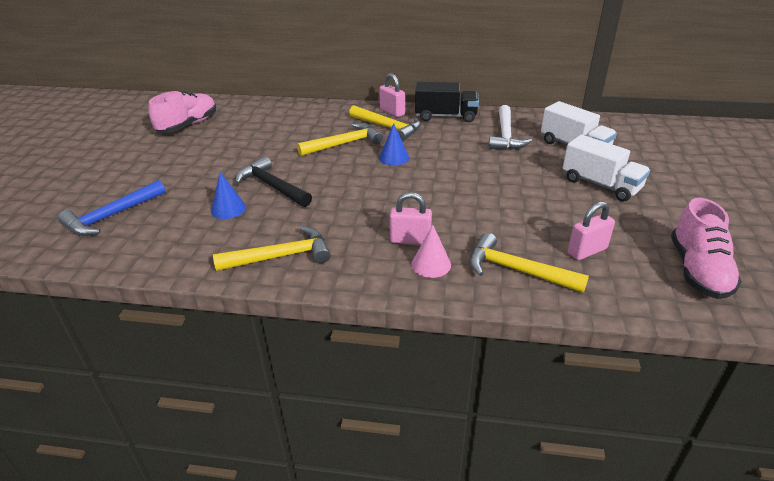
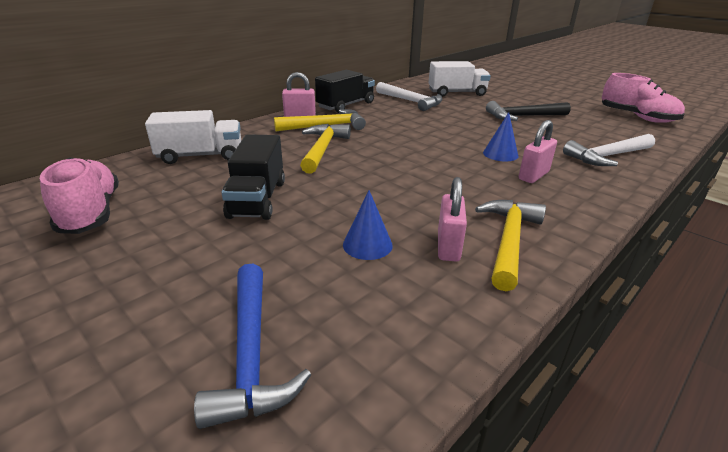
camera: 55 degrees left, 5 degrees down
(247, 156) = (257, 199): none -> black truck
(272, 186) = (352, 205): black hammer -> black hammer (523, 116)
(394, 157) = (384, 140): blue cone -> blue cone (500, 154)
(431, 264) = (578, 180): pink cone -> none
(516, 270) = (607, 156): yellow hammer -> white hammer
(587, 251) = (596, 132): pink padlock -> pink padlock (448, 246)
(600, 184) = (516, 103): white truck -> white truck (200, 156)

